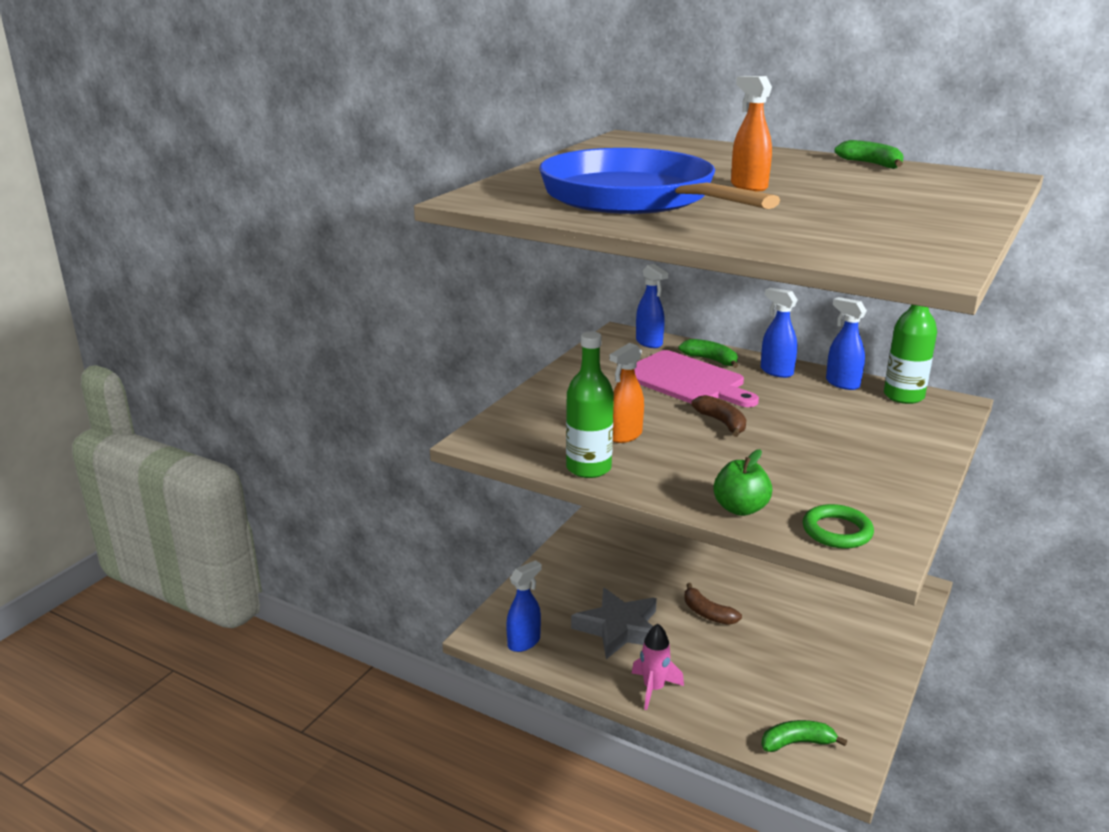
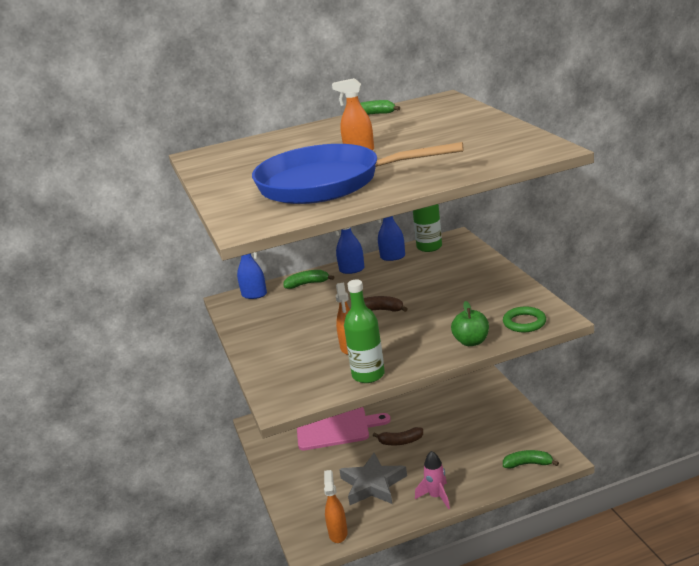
camera: 45 degrees left, 0 degrees up
(524, 642) = (338, 533): blue spray bottle -> orange spray bottle
(686, 380) = (318, 302): pink cutting board -> pink cutting board (336, 428)
(797, 743) = (528, 464): green banana -> green banana turned 60 degrees clockwise

